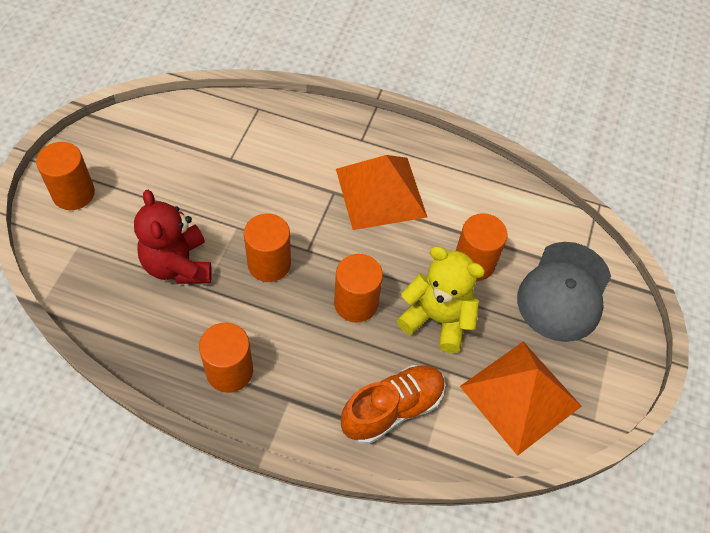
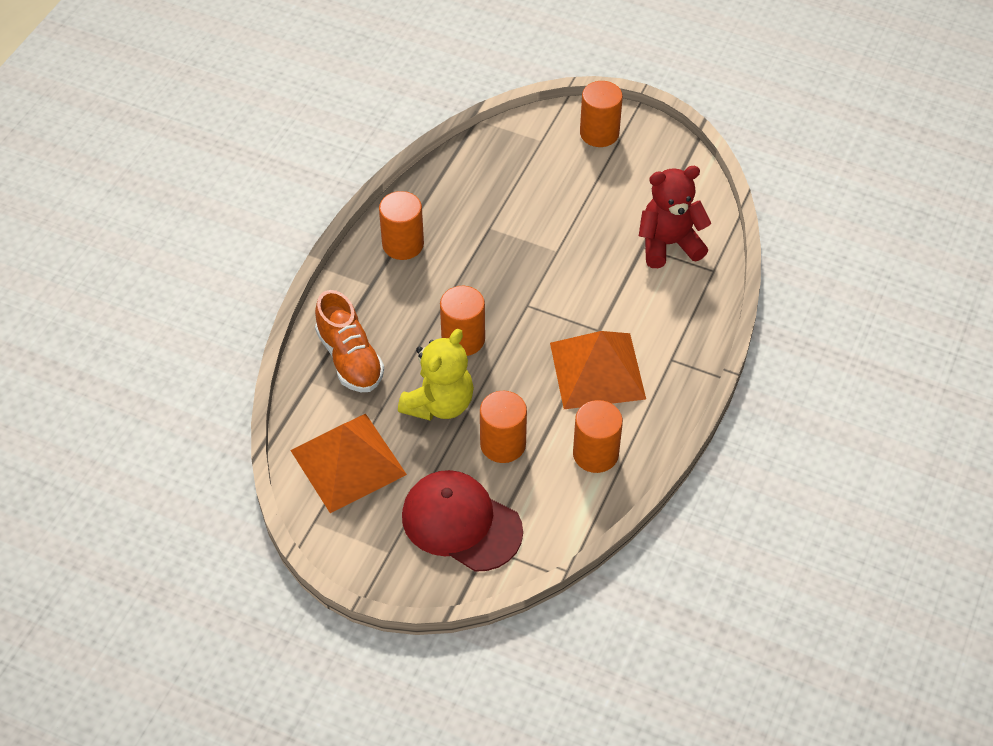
camera: 100 degrees right, 5 degrees down
(178, 265) = (515, 208): red teddy bear -> red teddy bear (669, 244)
(269, 264) = (512, 274): orange cylinder -> orange cylinder (595, 454)
(564, 291) = (461, 523): grey cap -> red cap

